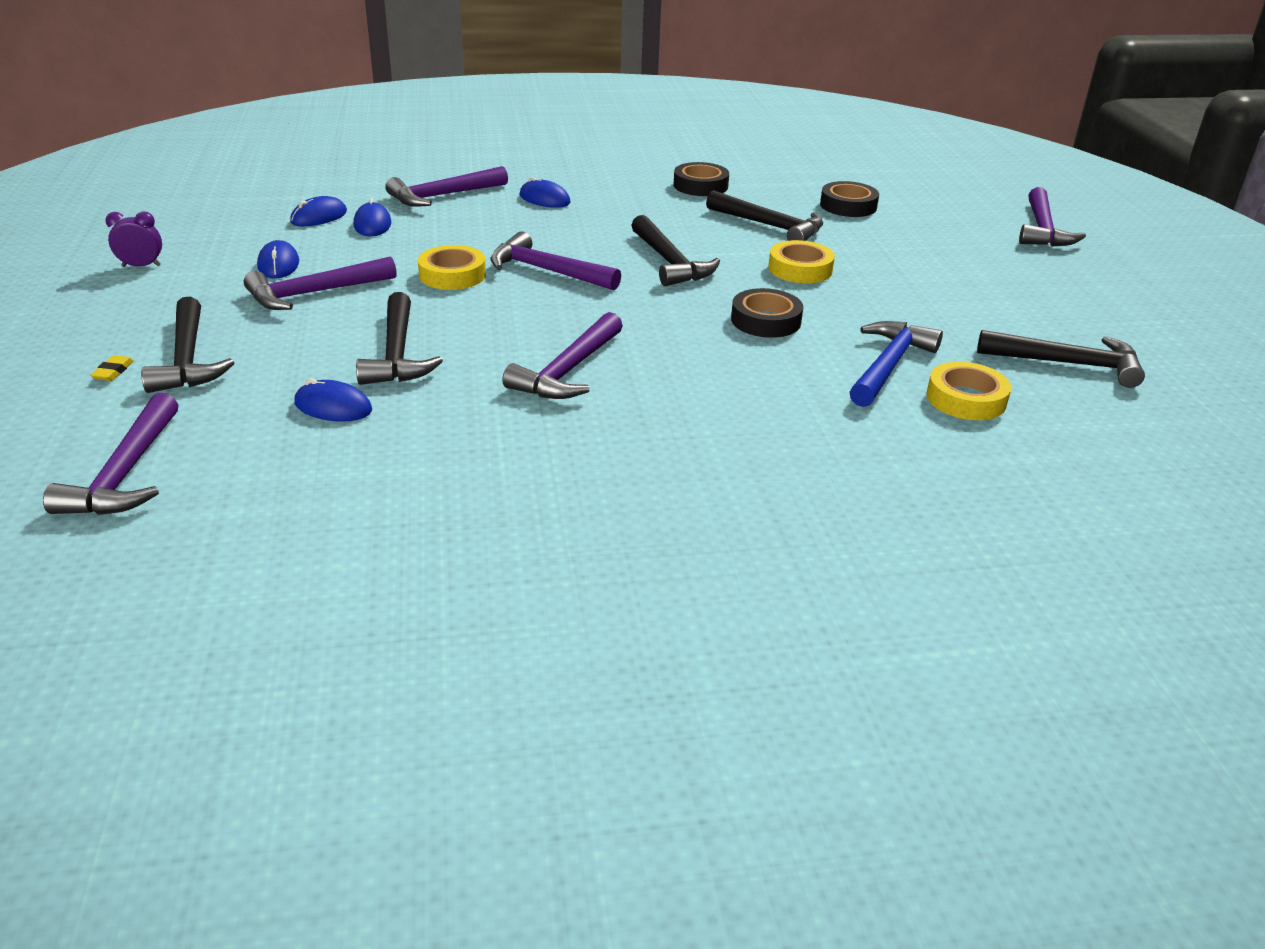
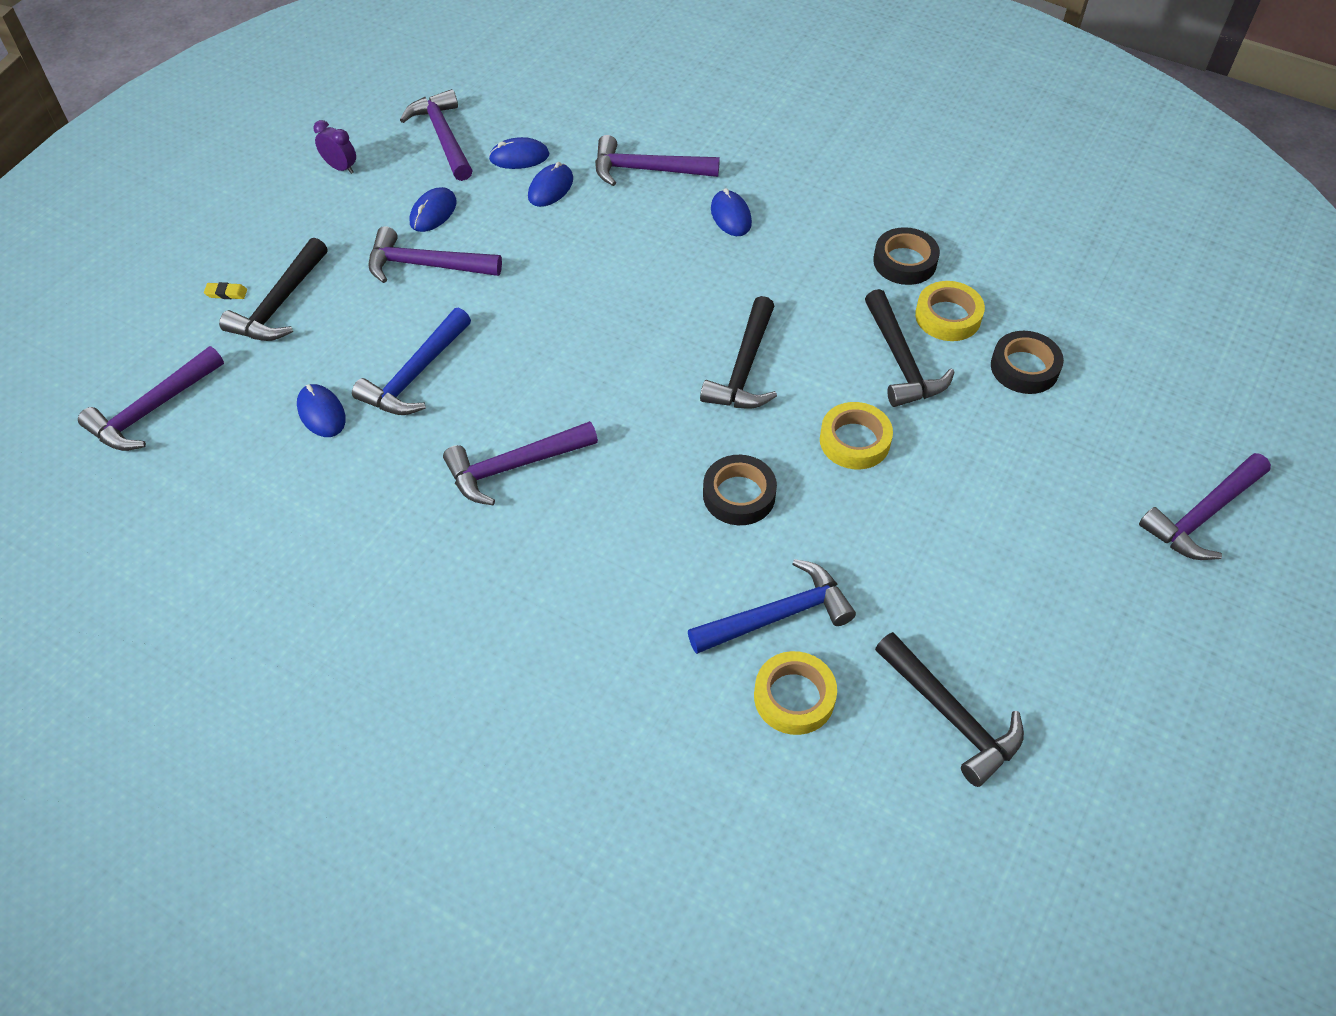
camera: 40 degrees right, 20 degrees up
(113, 371) = (226, 293): yellow eraser -> yellow eraser turned 45 degrees clockwise
(397, 353) = (415, 375): black hammer -> blue hammer
(452, 275) = (547, 293): yellow tape -> yellow tape (948, 316)
(547, 271) = (627, 326): purple hammer -> purple hammer (443, 137)

